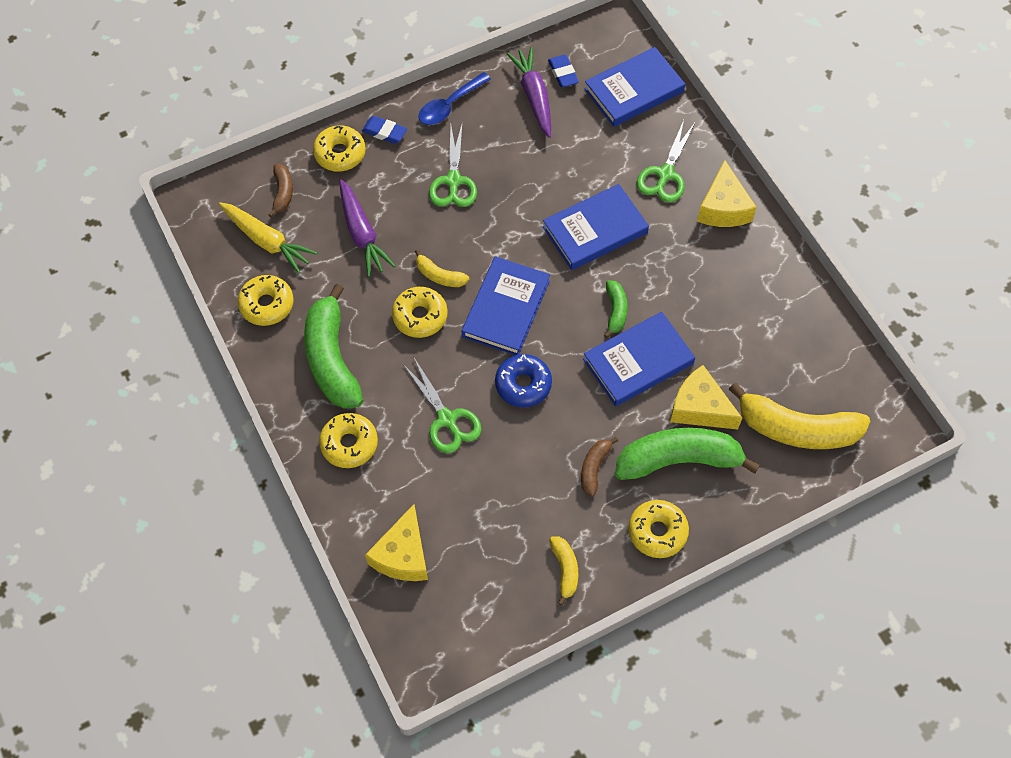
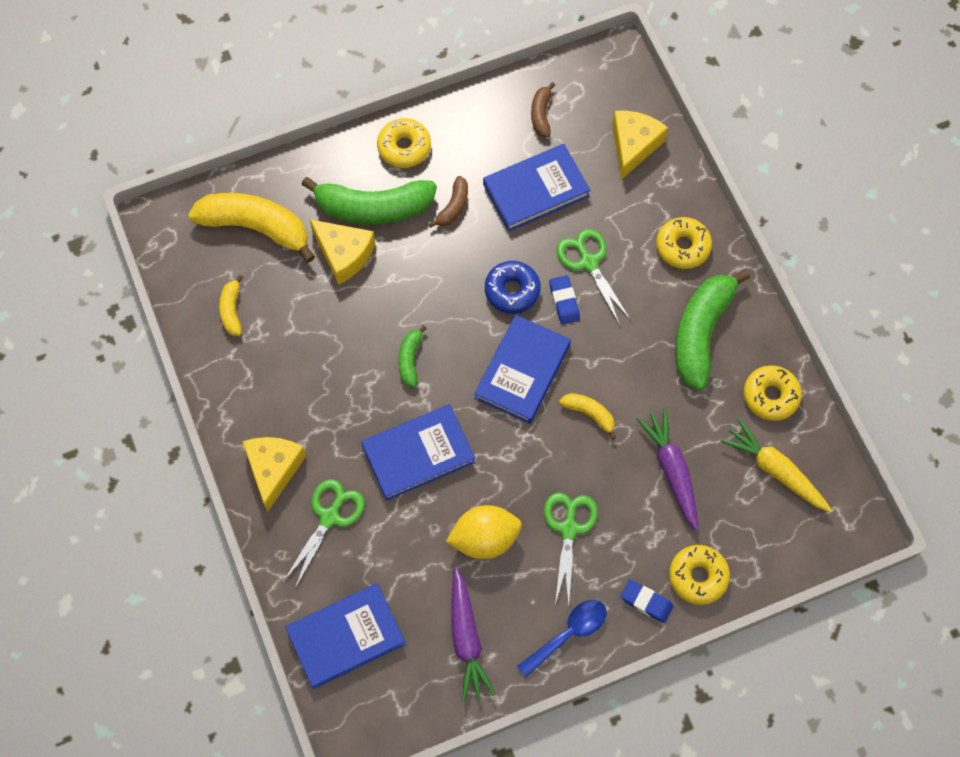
camera: 175 degrees left, 5 degrees up
(283, 193) = (761, 529): brown banana -> brown banana (541, 114)
(332, 358) = (701, 332): green banana -> green banana turned 150 degrees counterclockwise
(420, 316) = (611, 370): yellow donut -> none
(527, 168) = (484, 539): none -> yellow lemon
(563, 73) = (428, 670): blue eraser -> blue eraser (564, 301)
(565, 570) = (491, 123): yellow banana -> yellow banana (232, 310)
(638, 362) = (395, 304): blue book -> blue book (536, 190)

